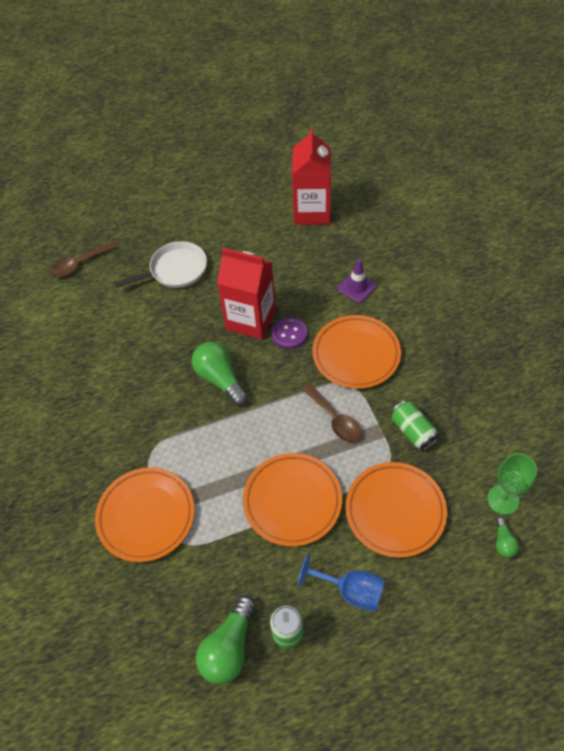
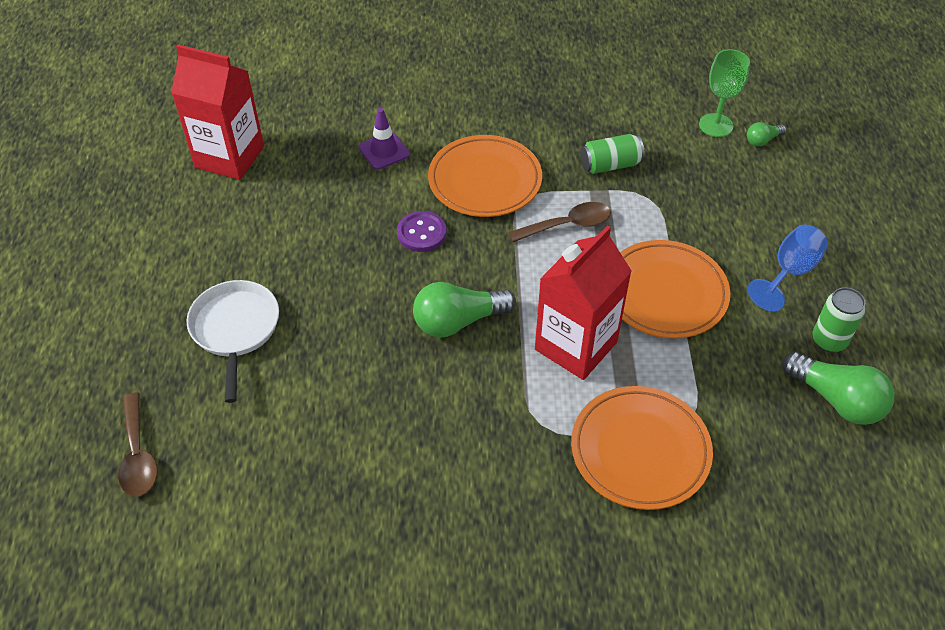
camera: 75 degrees left, 5 degrees down
(250, 320) = (377, 266): red carton -> red carton (576, 346)
(395, 511) = (704, 209): orange plate -> none
(503, 542) = (762, 140): green light bulb -> green light bulb turned 135 degrees clockwise

